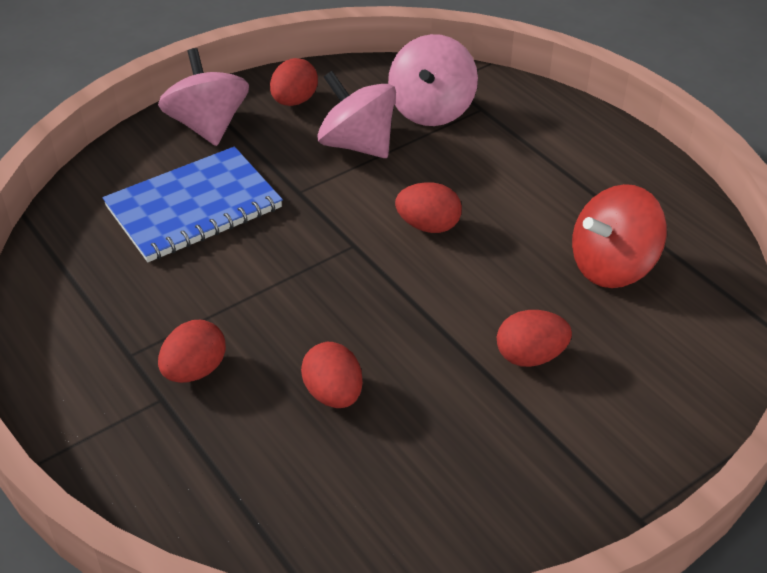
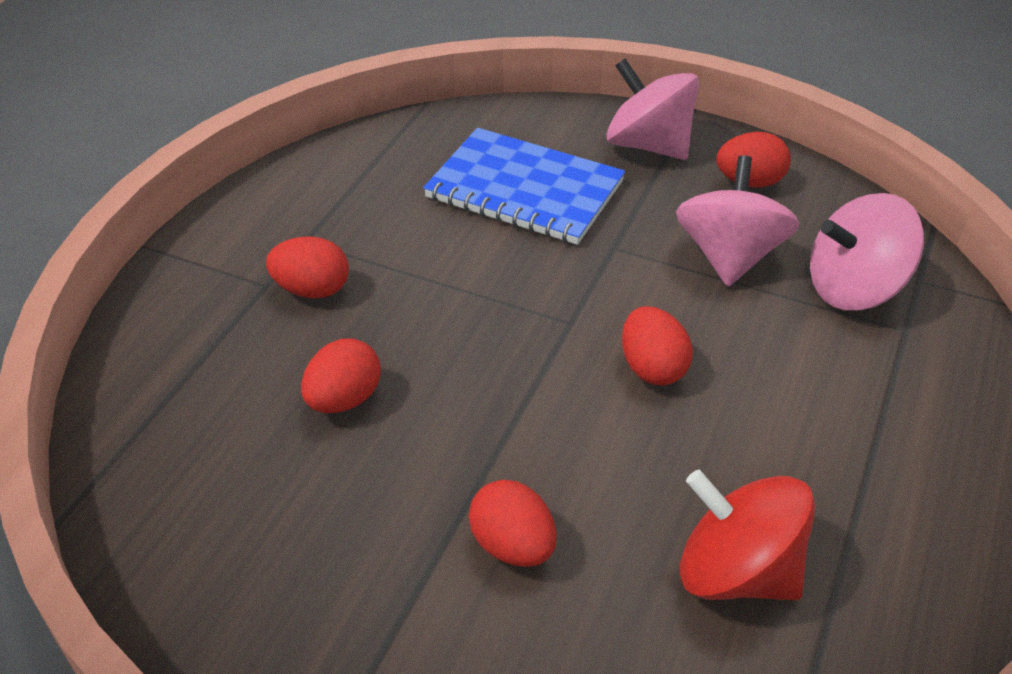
camera: 60 degrees right, 0 degrees up
(208, 126) = (648, 145): pink spinning top -> pink spinning top turned 90 degrees counterclockwise

